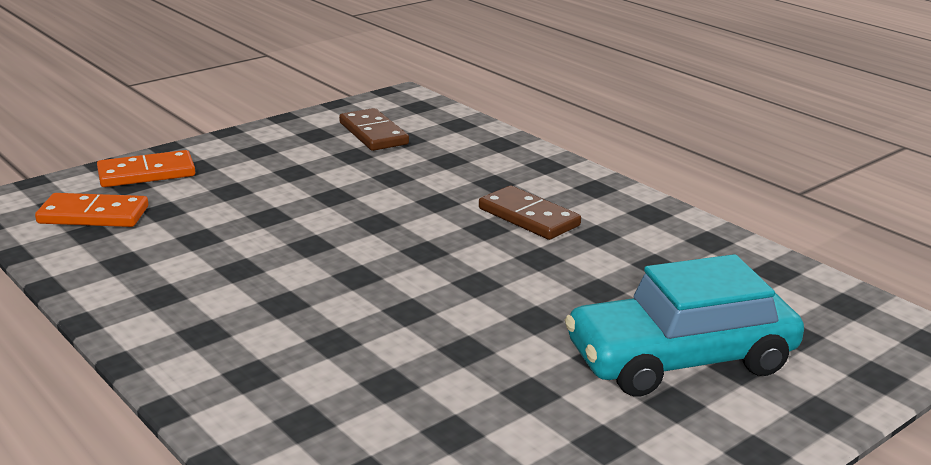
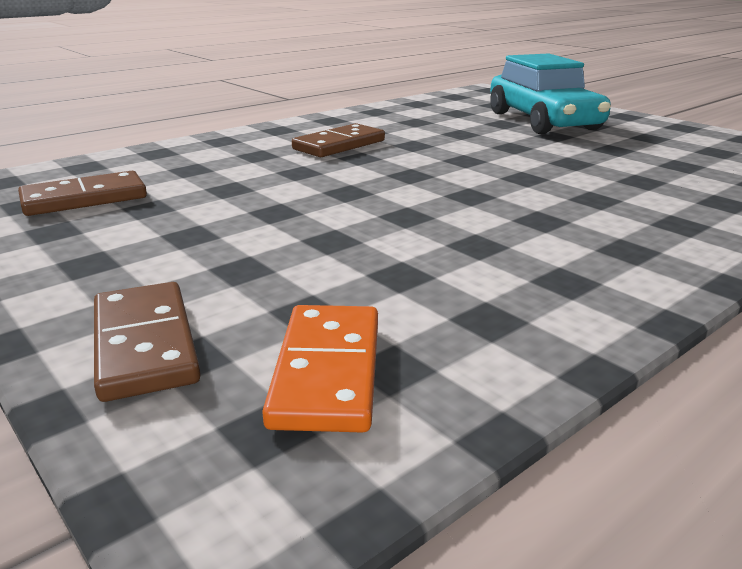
camera: 90 degrees left, 0 degrees up
(146, 173) = (144, 344): orange domino -> brown domino

